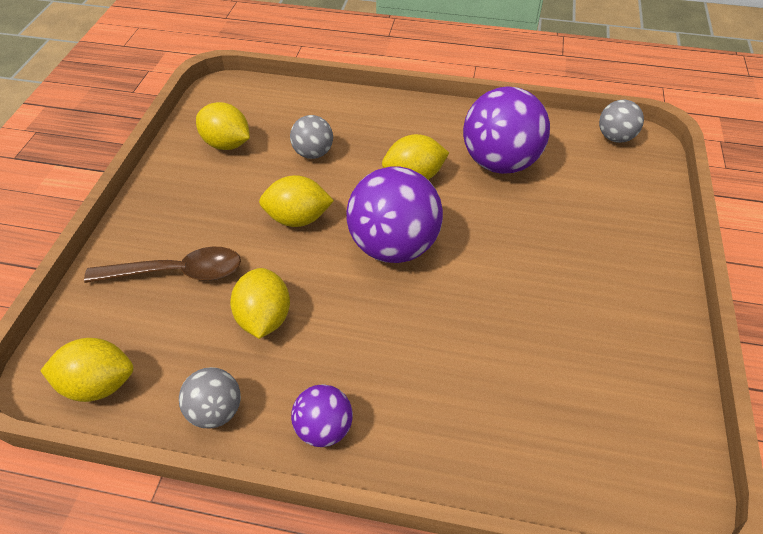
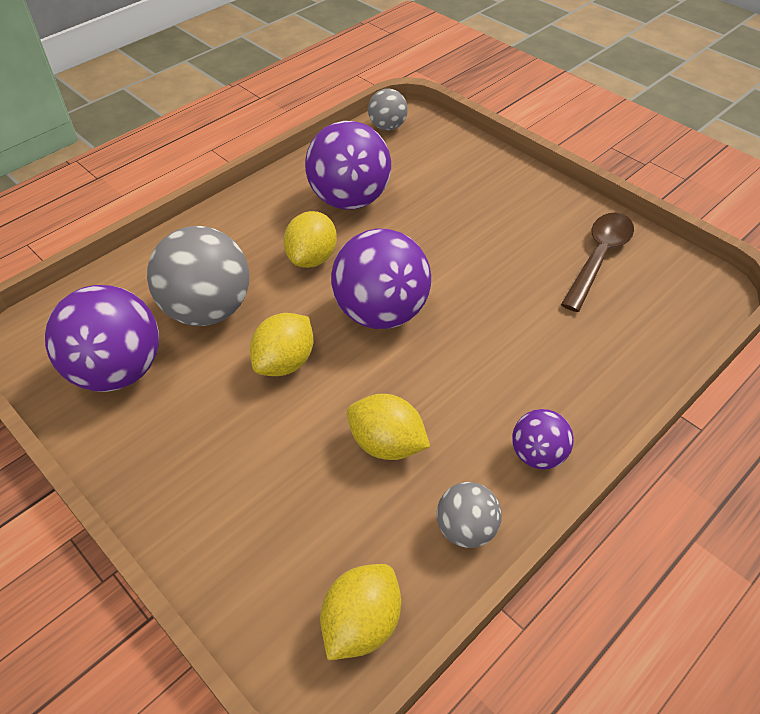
camera: 55 degrees left, 0 degrees up
(177, 272) = (267, 492): brown spoon -> brown spoon (598, 258)
(226, 144) = (118, 371): yellow lemon -> purple ball
(313, 153) = (208, 310): grey ball -> grey ball, size x1.91

